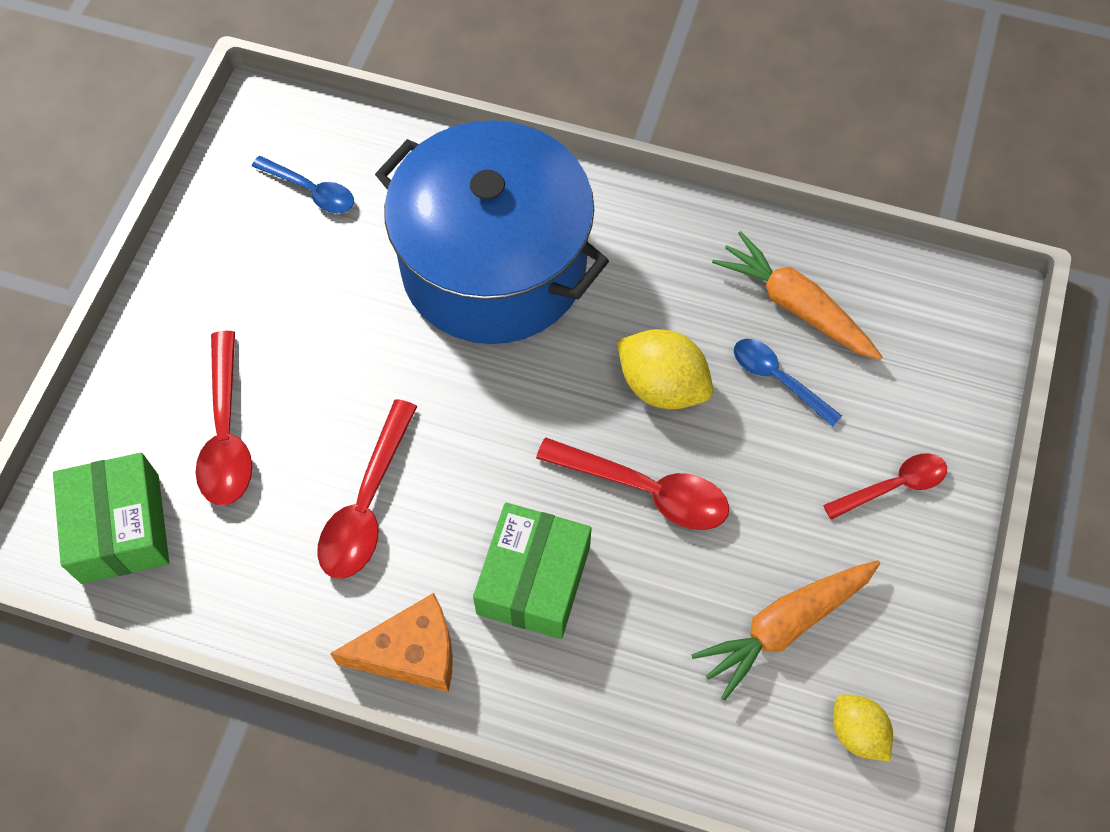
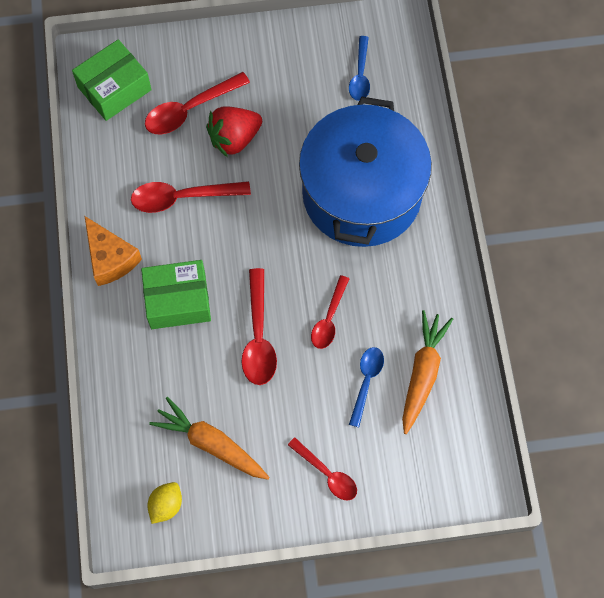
camera: 65 degrees right, 5 degrees up
(312, 392) = (234, 138): none -> red strawberry
(662, 386) = (329, 318): yellow lemon -> red spoon

